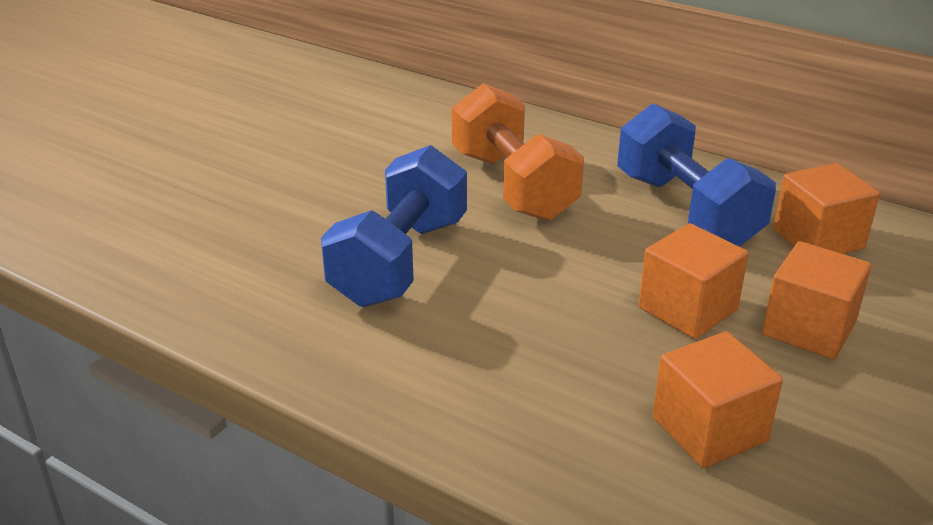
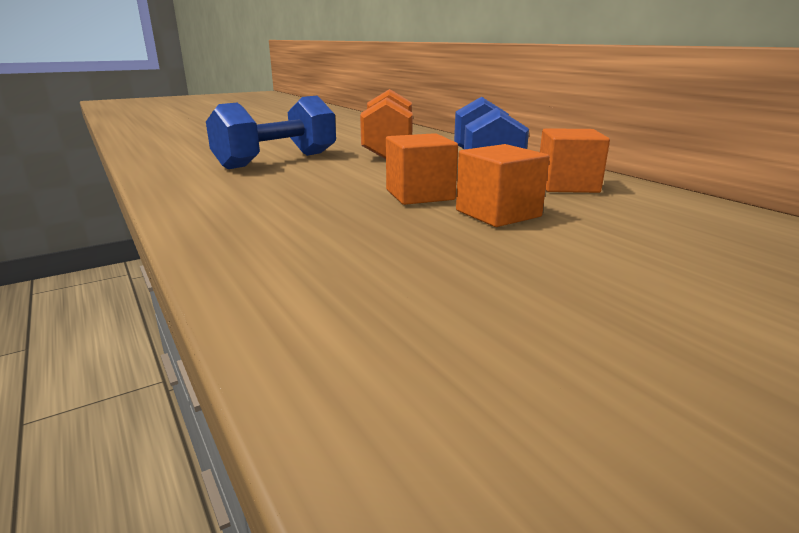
camera: 25 degrees right, 10 degrees down
(709, 429) = (344, 236): orange cube -> none

